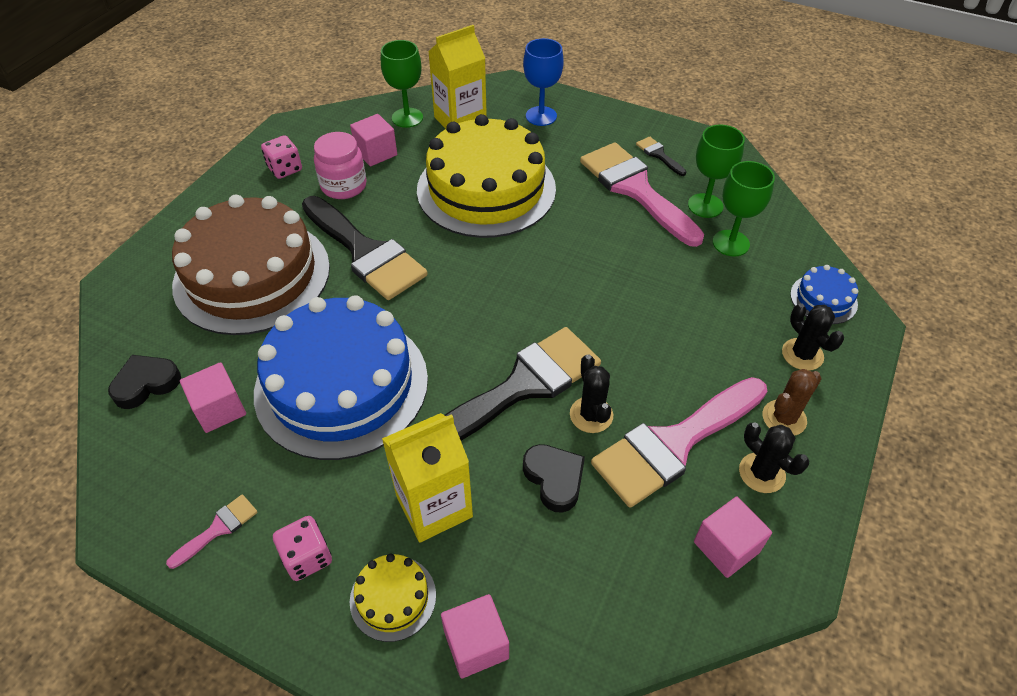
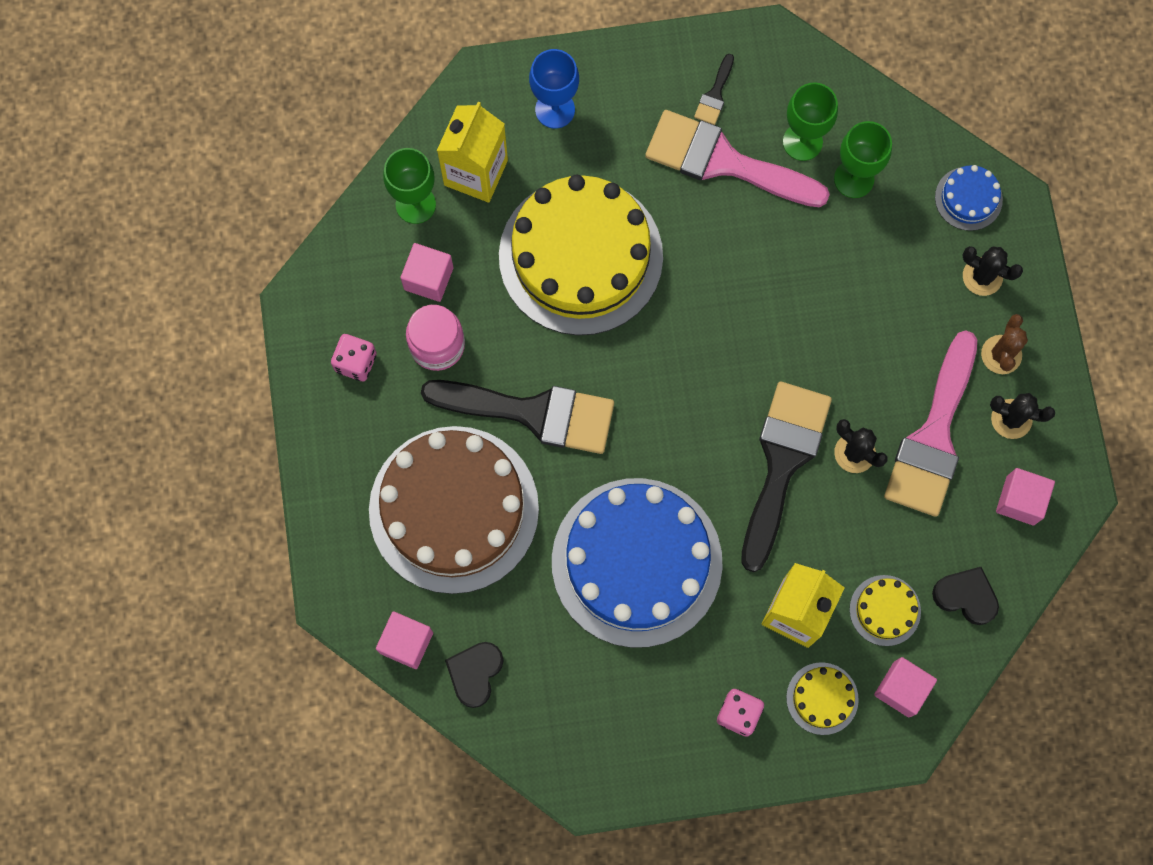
camera: 35 degrees left, 25 degrees up
(218, 529) = (655, 740): pink brush -> none
(219, 409) = (559, 652): pink cube -> pink cube (406, 642)
(518, 558) = (885, 610): none -> yellow cake
(554, 479) = (866, 529): black heart -> black heart (966, 596)
(659, 155) = (715, 94): black brush -> black brush turned 90 degrees counterclockwise

